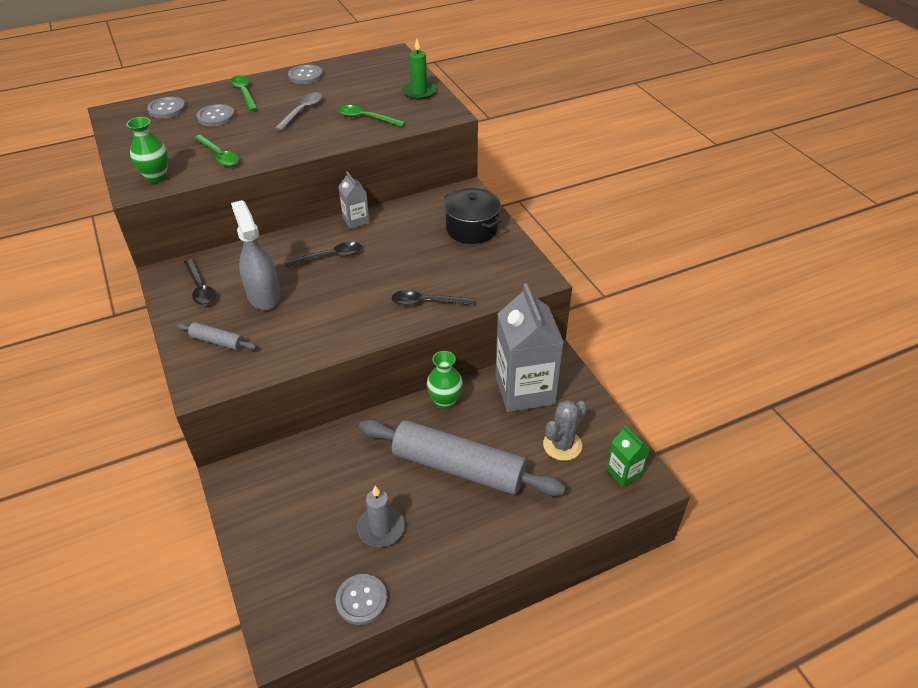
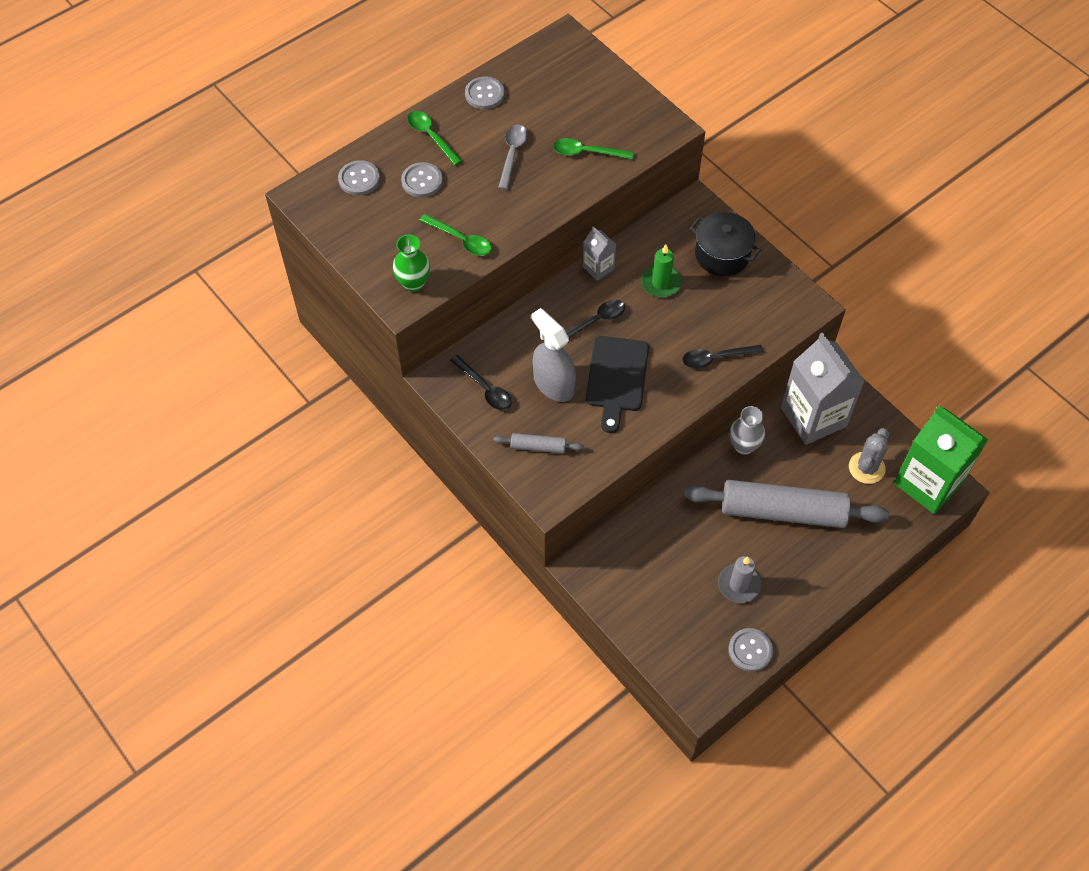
camera: 15 degrees left, 15 degrees up
(324, 301) = (616, 378): none -> black cutting board
(419, 92) = (625, 99): green candle -> green candle (661, 283)
(445, 401) = (743, 446): green vase -> grey vase
(623, 472) = (928, 483): green carton -> green carton, size x2.13

